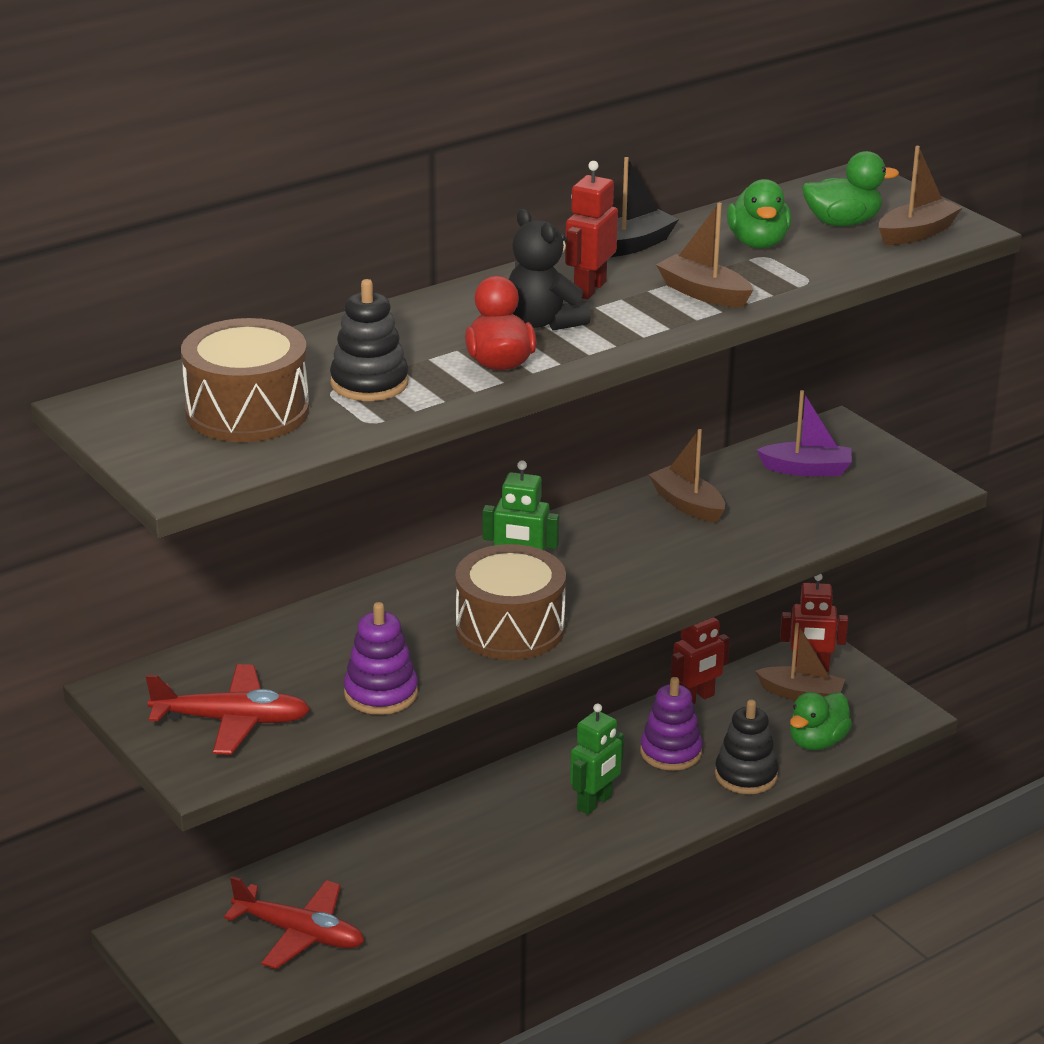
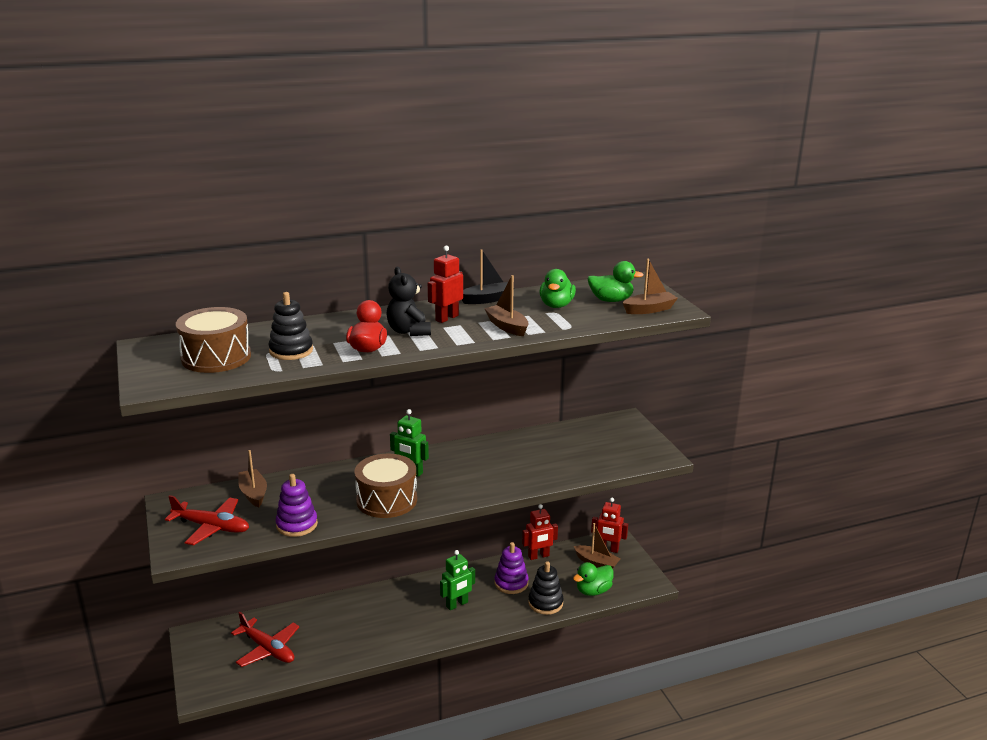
camera: 15 degrees right, 5 degrees down
(687, 504) = (521, 448): brown boat -> brown boat (253, 493)
(806, 469) = (597, 438): purple boat -> none

